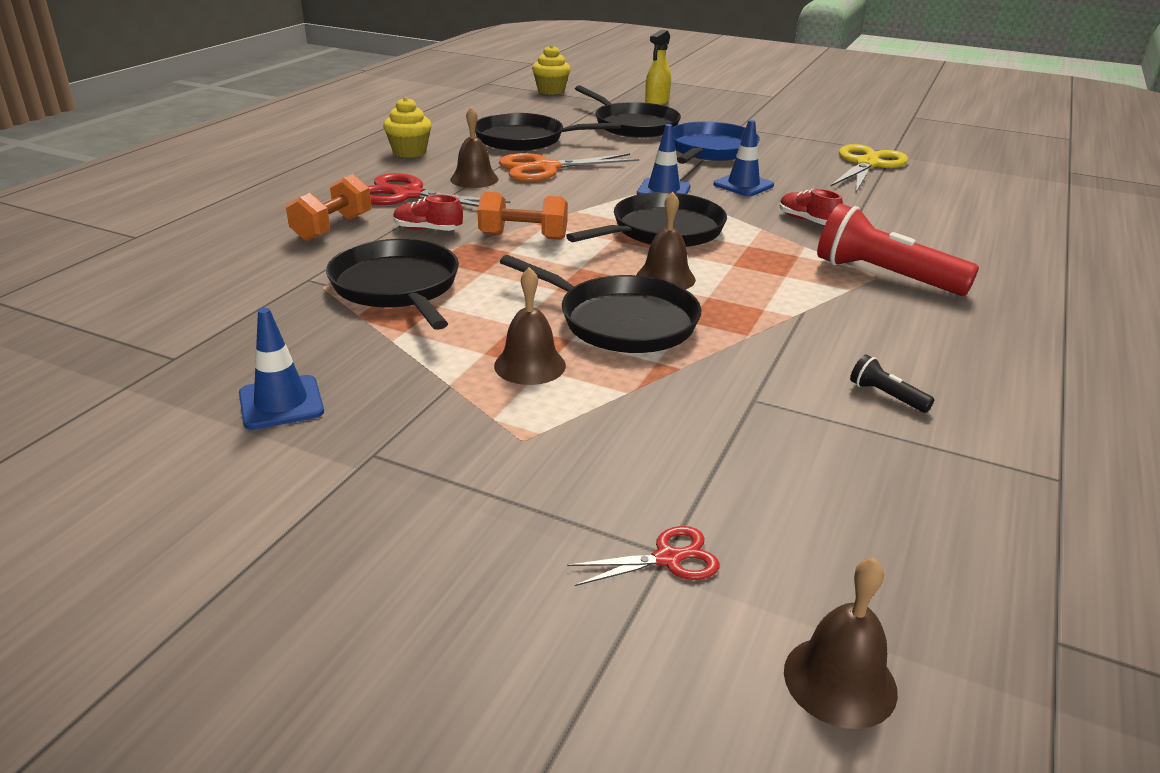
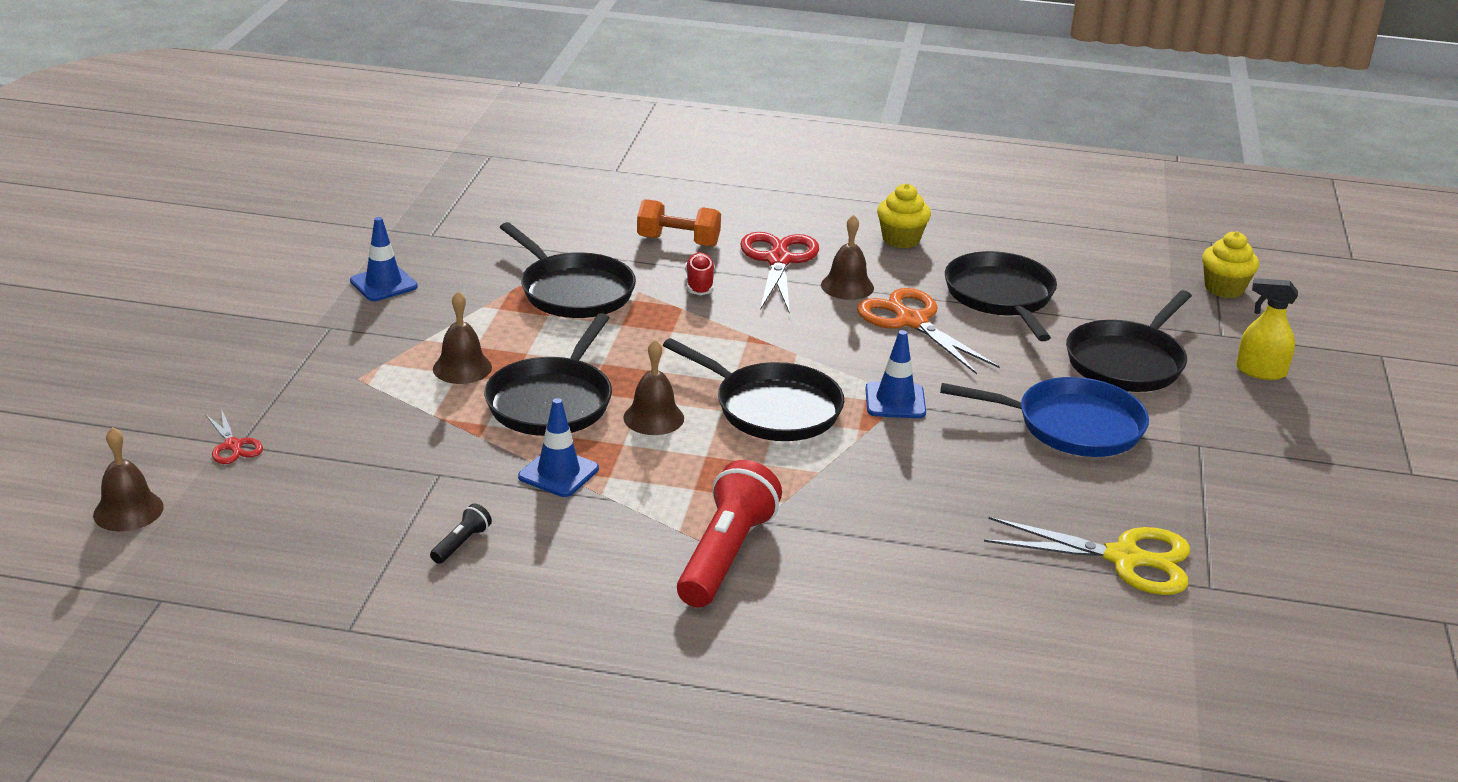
camera: 75 degrees right, 0 degrees up
(397, 287) = (574, 291): black pan -> black pan turned 90 degrees clockwise
(523, 237) = (710, 333): orange dumbbell -> none
(743, 185) = (955, 455): blue traffic cone -> blue traffic cone (558, 473)
(807, 220) = (863, 503): red shoe -> none

